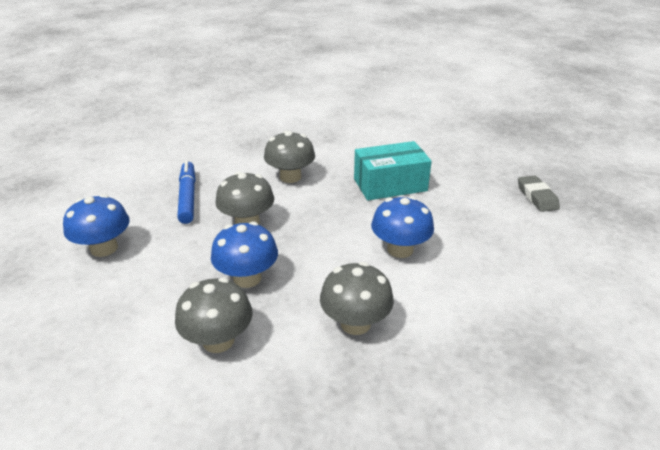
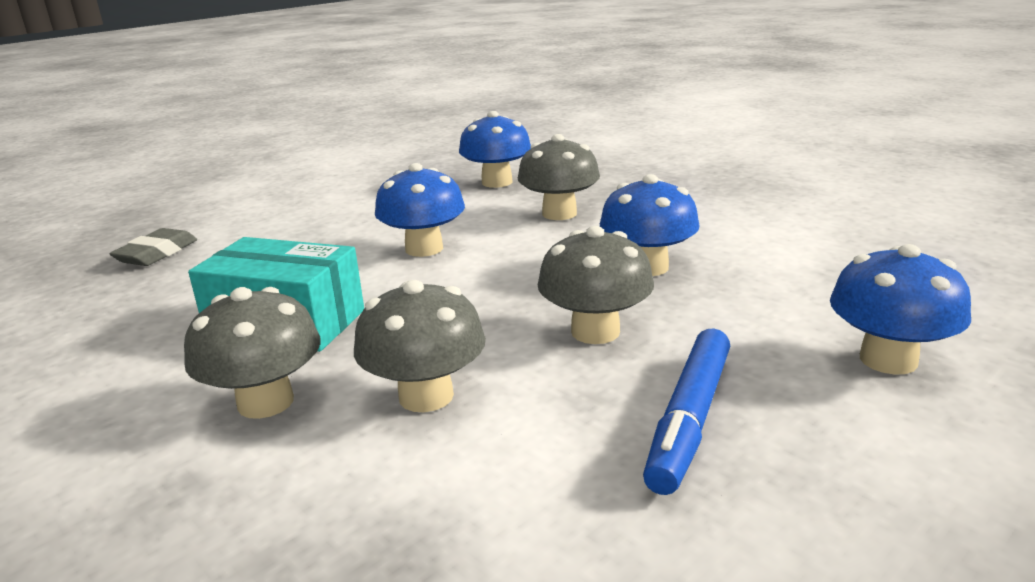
camera: 145 degrees left, 10 degrees down
(218, 340) = (714, 230): grey mushroom -> grey mushroom (265, 402)
(466, 361) = (497, 182): none -> blue mushroom

